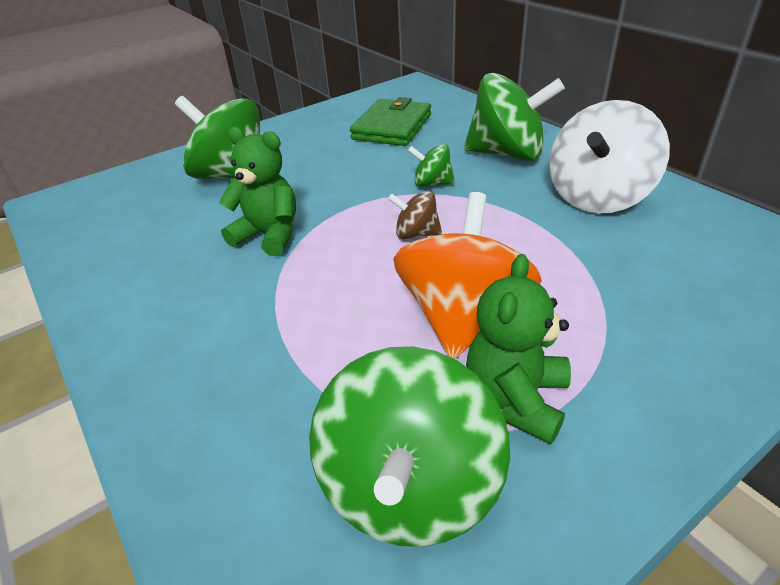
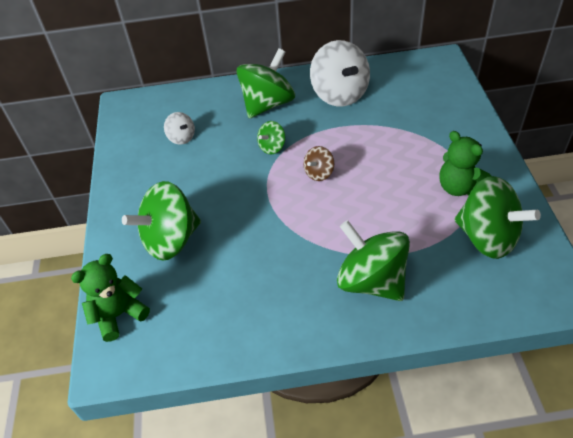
camera: 60 degrees left, 10 degrees up
(228, 355) = (371, 281): none -> green spinning top
(269, 235) = (268, 237): green teddy bear -> green teddy bear (119, 314)
(392, 127) = (181, 138): green wallet -> white spinning top
(463, 317) = (399, 182): orange spinning top -> none

